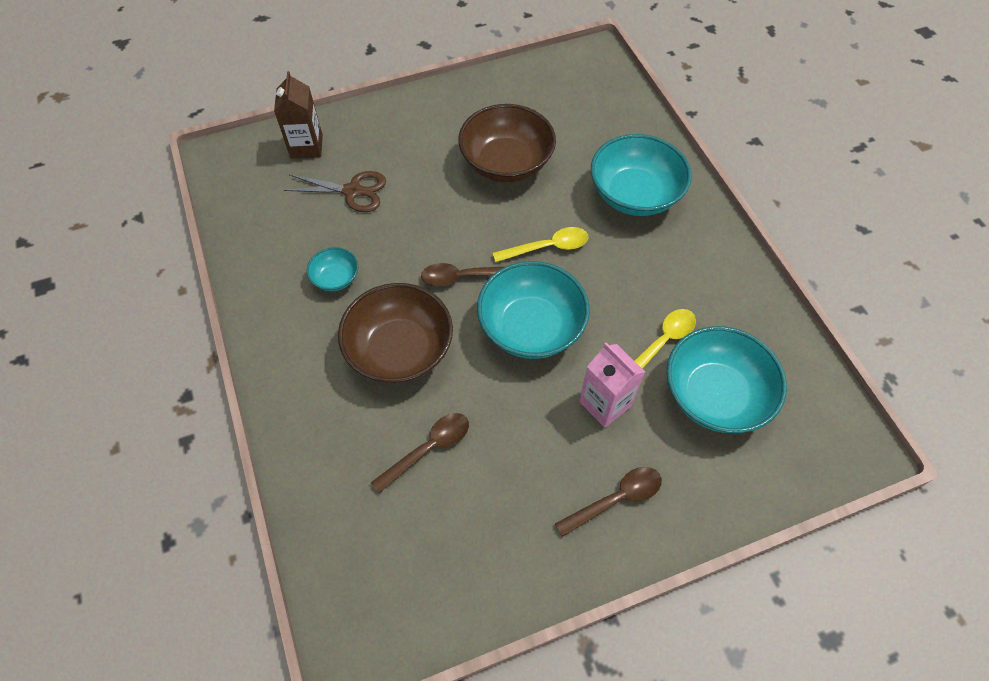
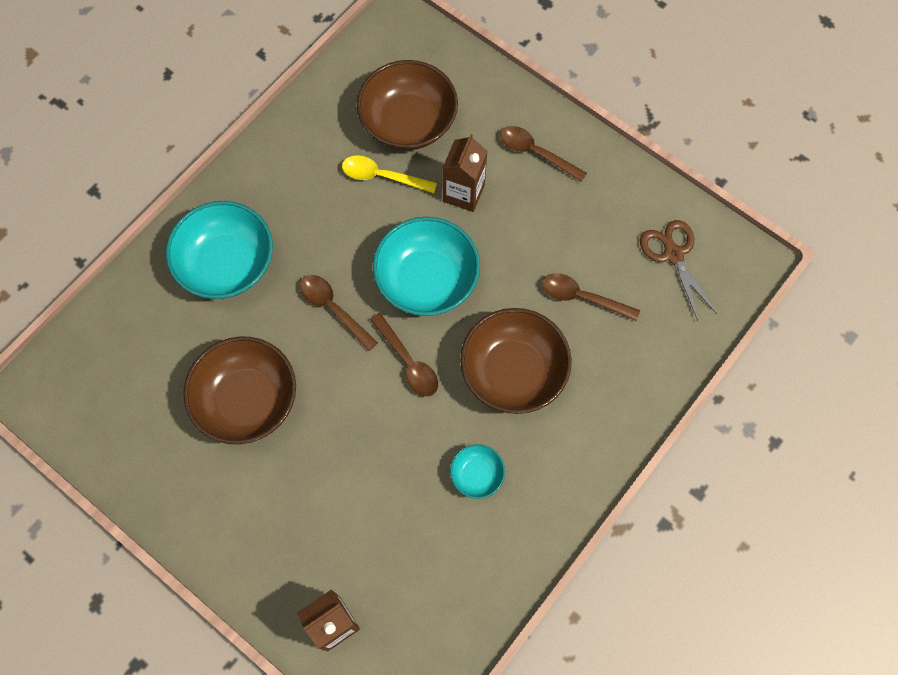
camera: 120 degrees left, 10 degrees up
(353, 191) = (366, 529): brown scissors -> brown scissors (673, 254)
(547, 247) = (333, 309): yellow spoon -> brown spoon
(605, 403) = (463, 193): pink carton -> brown carton
(715, 395) = (408, 122): turquoise bowl -> brown bowl

